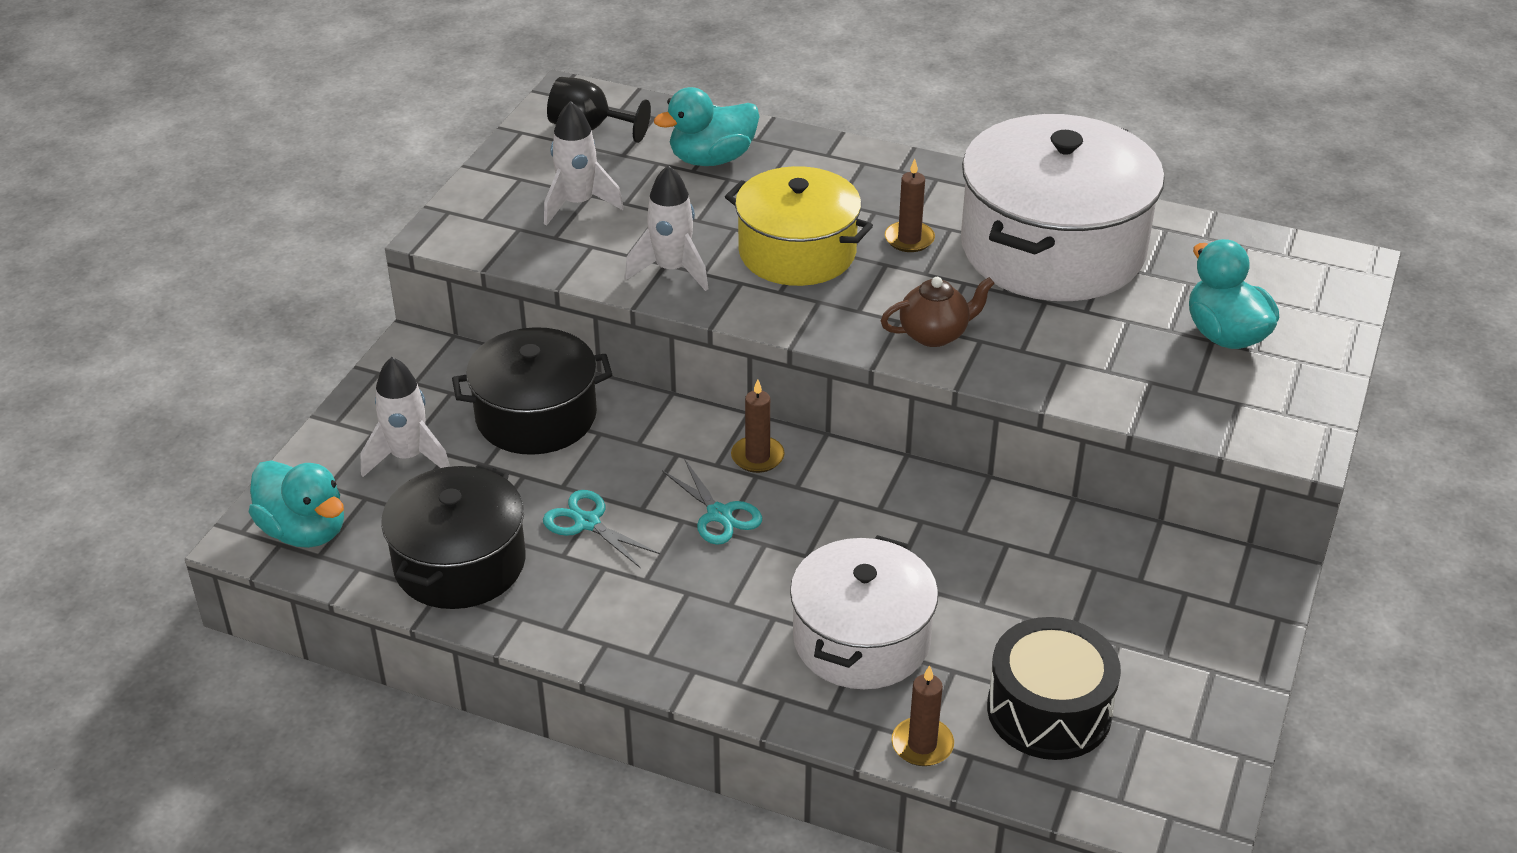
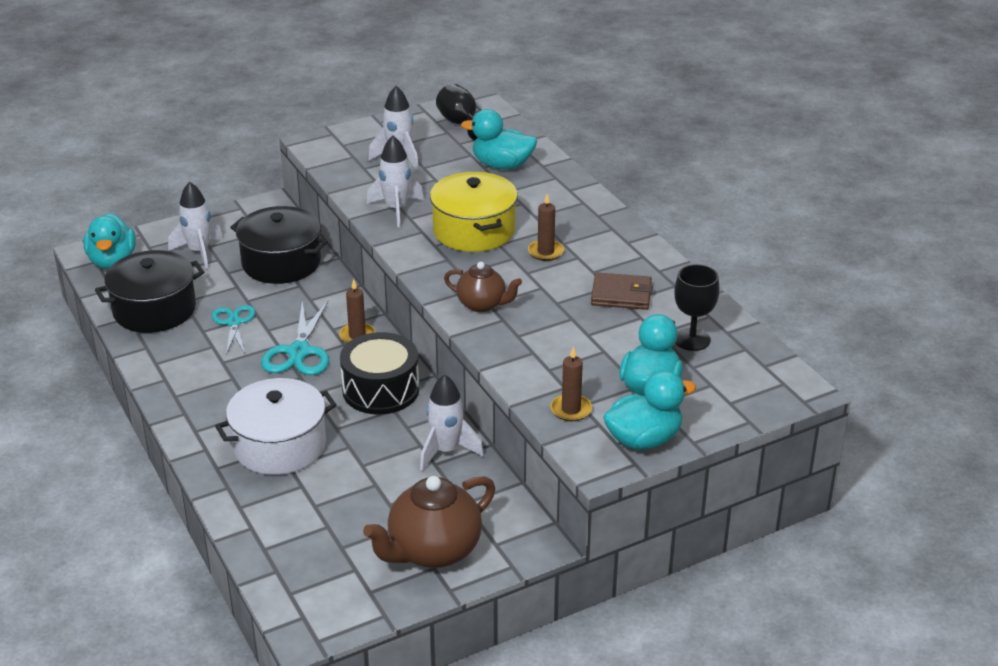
camera: 40 degrees right, 5 degrees down
(720, 514) = (299, 352): turquoise scissors -> turquoise scissors, size x1.50
(922, 744) = (236, 508): brown candle -> brown candle (571, 409)
(1042, 534) = (446, 451): none -> white rocket
(1049, 710) = (319, 532): black drum -> black drum (381, 390)
(1053, 249) = (621, 295): white pot -> brown wallet
(1186, 652) = (433, 551): none -> brown teapot
(1187, 262) = (692, 339): none -> black goblet
(1300, 394) = (643, 440): none -> turquoise duck

